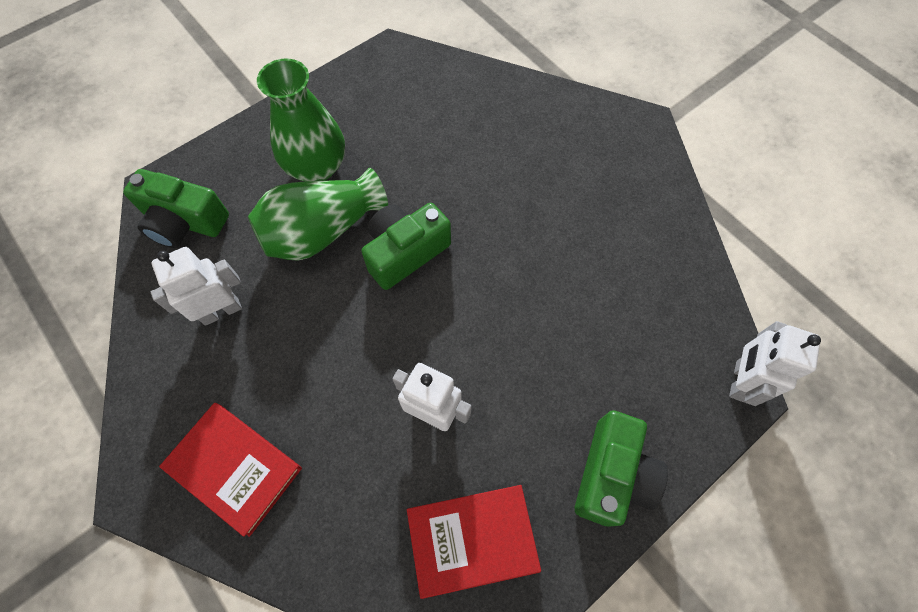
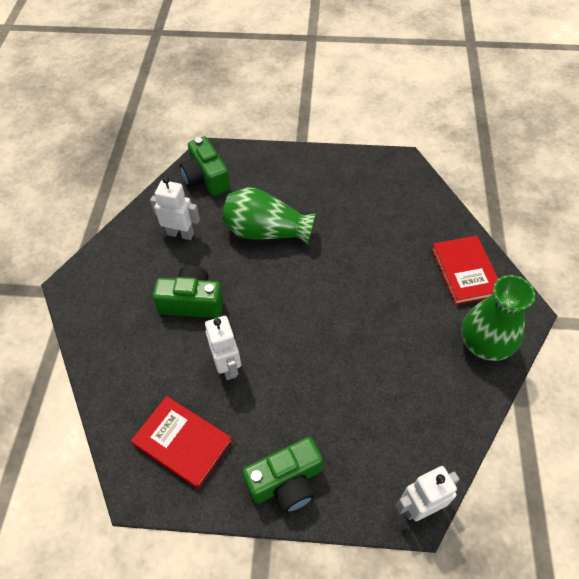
camera: 45 degrees right, 10 degrees down
(234, 468) = (115, 310): red book -> red book (465, 272)
(317, 167) = (297, 196): green vase -> green vase (484, 344)
(405, 252) = (297, 275): green camera -> green camera (192, 302)

